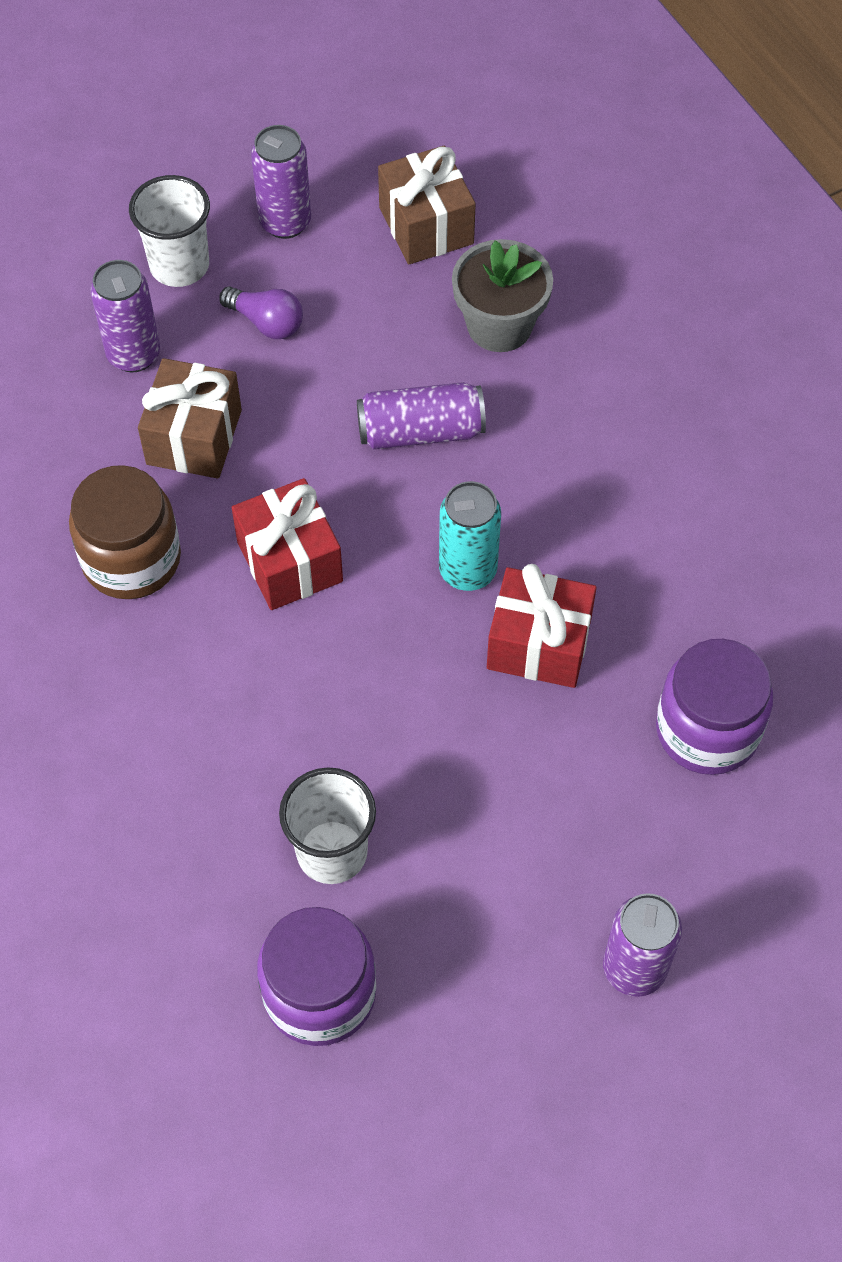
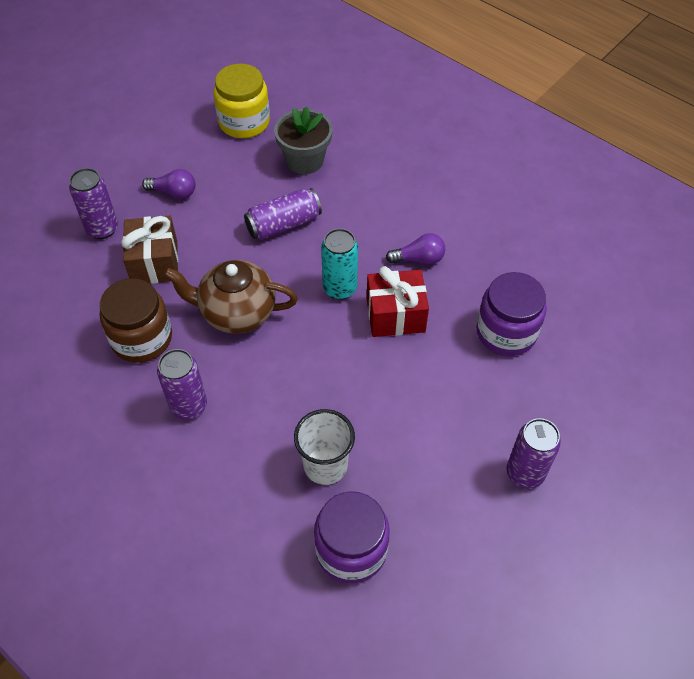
camera: 20 degrees left, 5 degrees down
(179, 265) = (112, 176): white cup -> none
(285, 222) = (165, 139): purple can -> purple can (188, 406)
(290, 561) = (236, 313): red gift -> brown teapot
(426, 225) = (244, 122): brown gift -> yellow jar
(617, 558) = (418, 259): none -> purple light bulb

